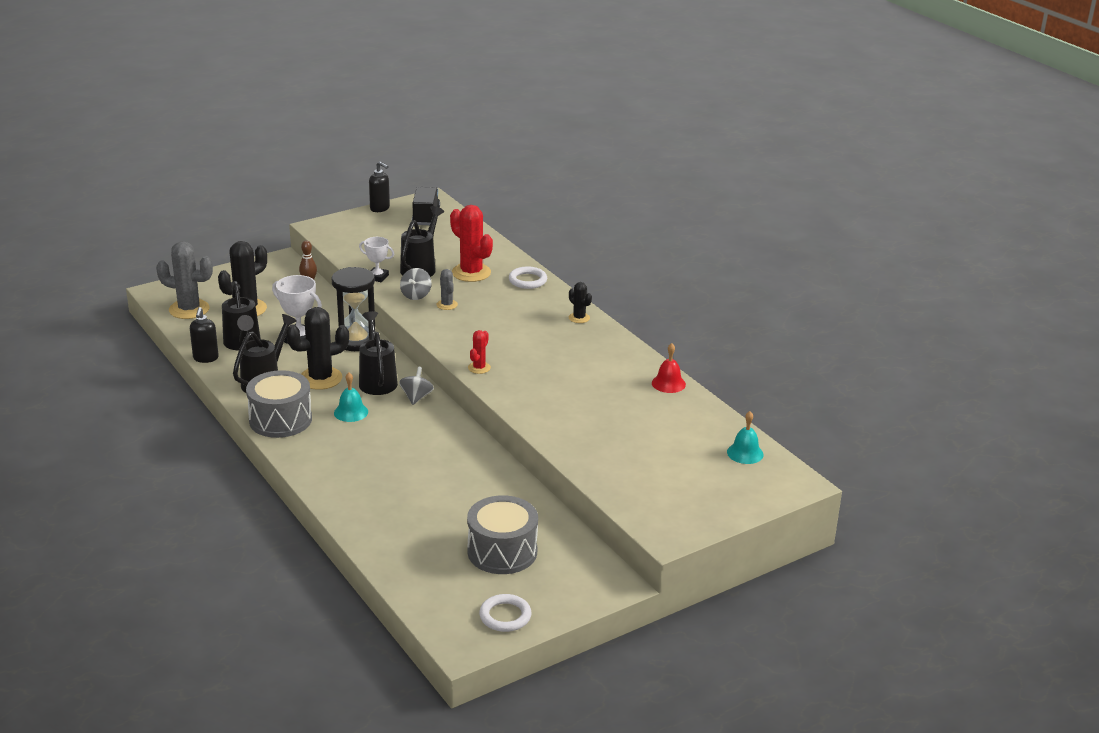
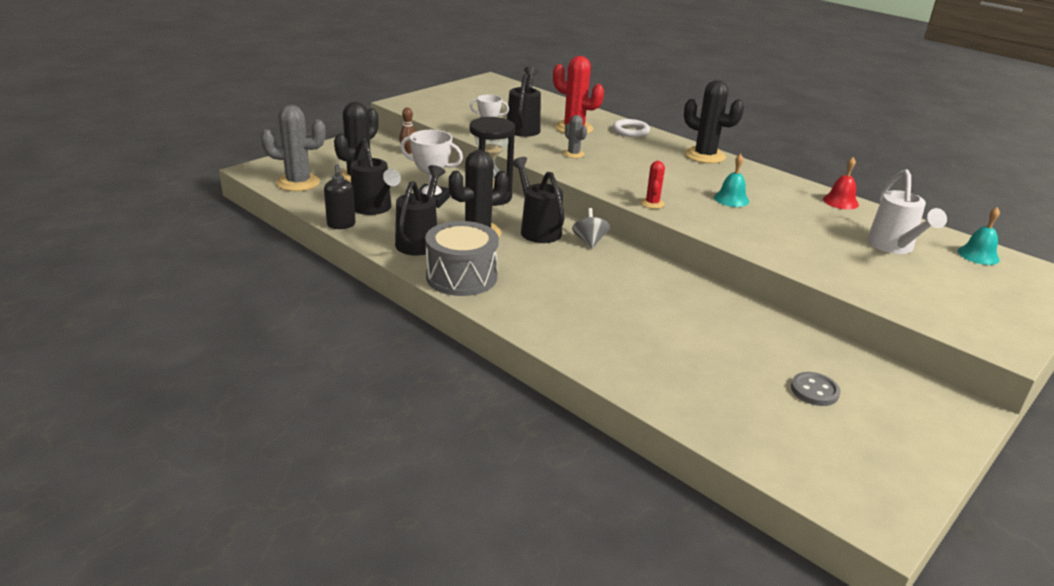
camera: 15 degrees left, 0 degrees up
(351, 412) = (532, 262): turquoise bell -> turquoise bell (731, 199)
(380, 208) = (450, 87): black soap dispenser -> none
(416, 295) = (537, 148): grey spinning top -> none
(426, 216) = (497, 91): black truck -> none
(502, 551) = (814, 391): grey drum -> grey button
(505, 616) = (890, 471): white ring -> none
(579, 318) = (705, 156): black cactus -> black cactus, size x1.92
(669, 436) = (893, 247): none -> white watering can

